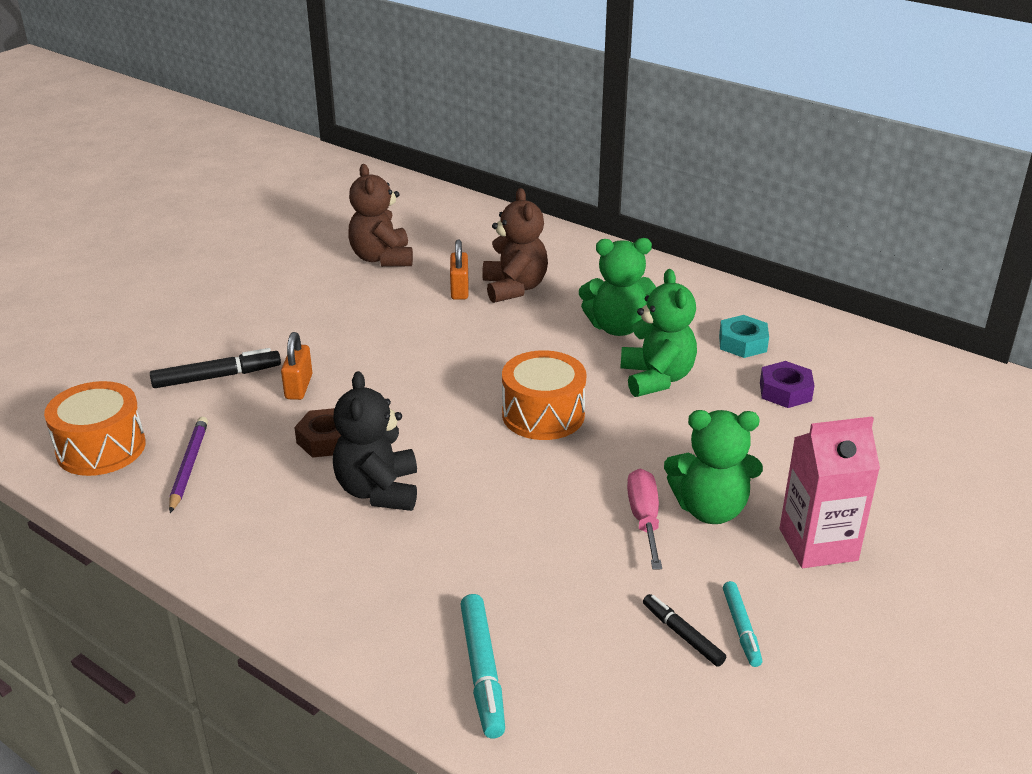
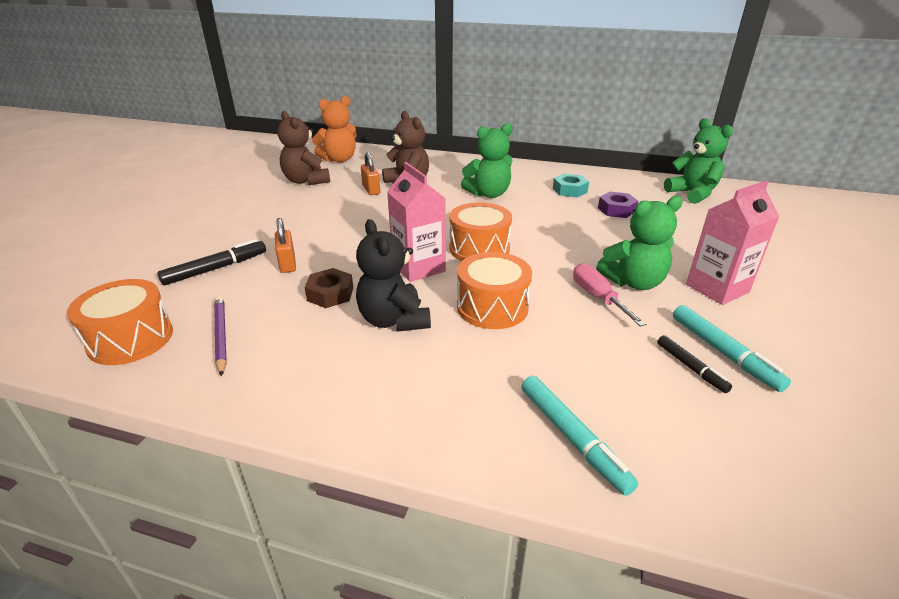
camera: 20 degrees left, 0 degrees up
(445, 226) = (339, 159): none -> orange teddy bear
(449, 426) = (418, 267): none -> pink carton
(503, 501) = (492, 307): none -> orange drum
(656, 378) = (535, 216): green teddy bear -> green teddy bear (692, 194)
(682, 635) = (690, 368): black marker -> black marker turned 150 degrees counterclockwise
(741, 628) = (723, 353): turquoise marker -> turquoise marker, size x1.57

